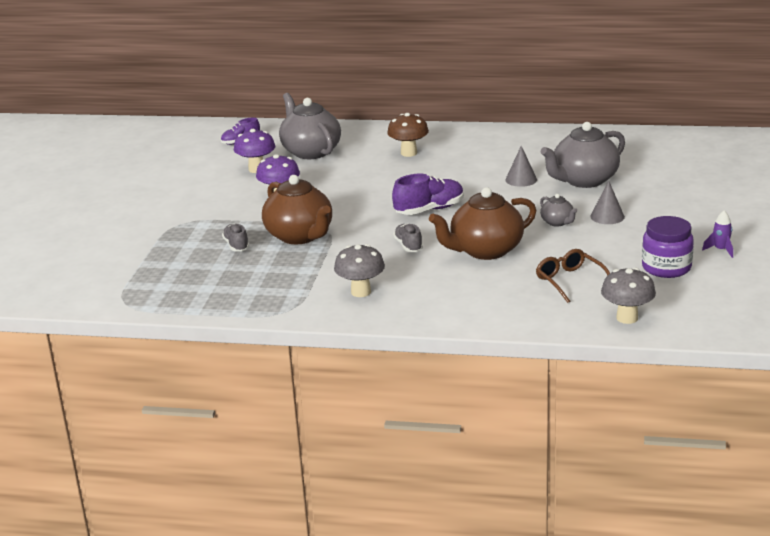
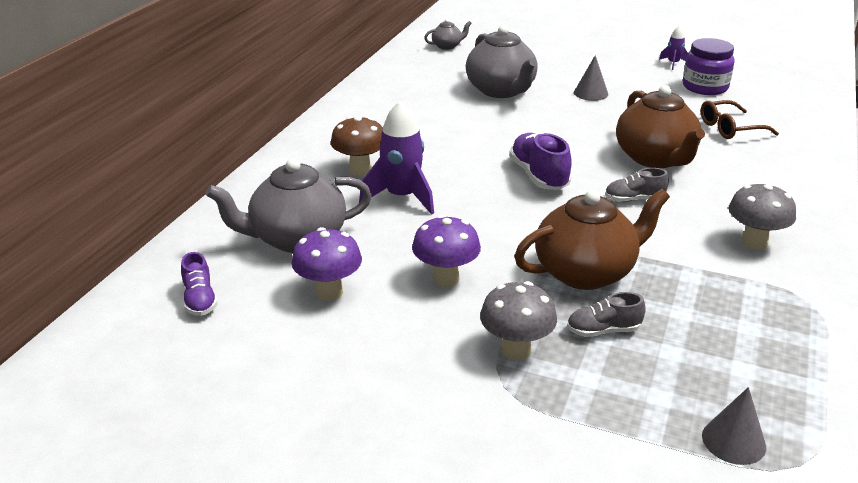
camera: 80 degrees left, 5 degrees up
(375, 171) = (401, 197): none -> purple rocket
(521, 179) = (481, 118): grey cone -> grey cone (733, 441)
(557, 222) = (597, 116): grey teapot -> grey teapot (447, 46)
(627, 318) = (803, 116): grey mushroom -> grey mushroom (516, 350)

